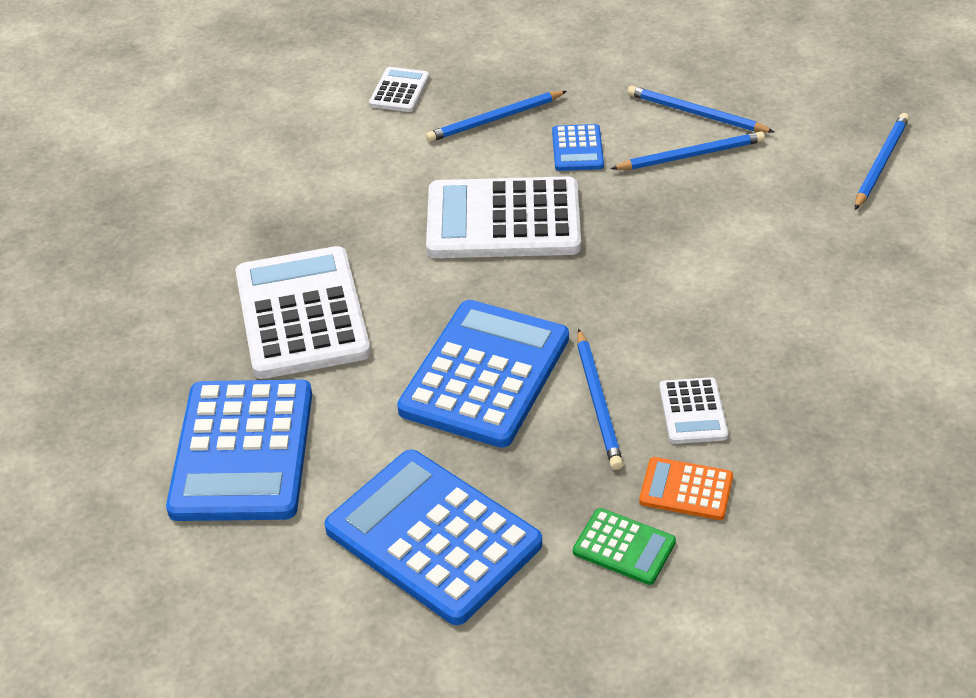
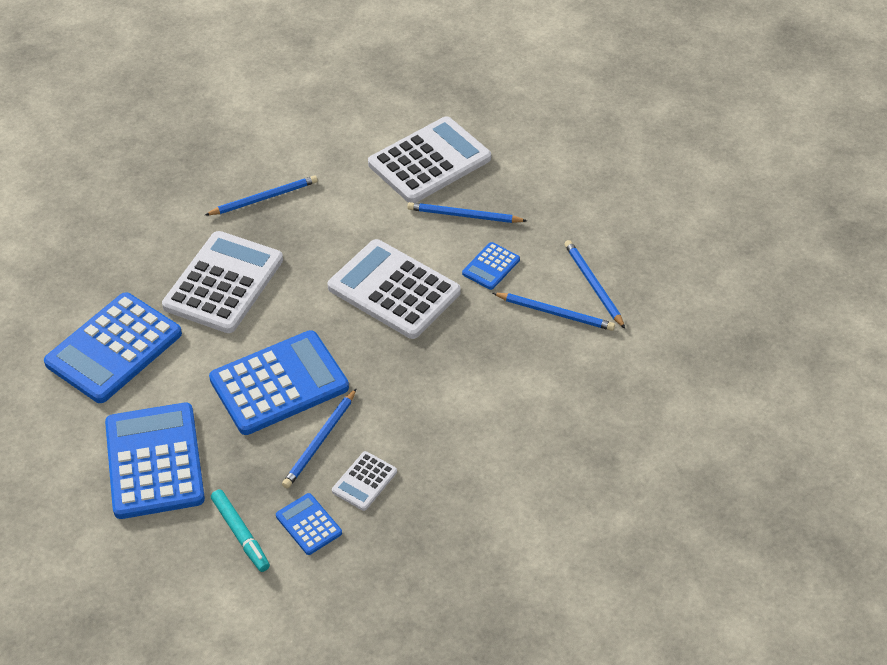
camera: 35 degrees right, 5 degrees up
(399, 91) = (429, 161): white calculator -> white calculator, size x2.13
(624, 547) = (240, 534): green calculator -> turquoise marker
(686, 489) = (308, 524): orange calculator -> blue calculator
(880, 163) = (671, 393): blue pencil -> blue pencil (264, 198)

